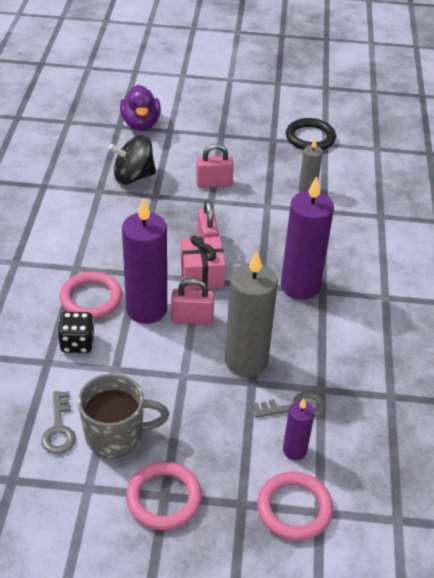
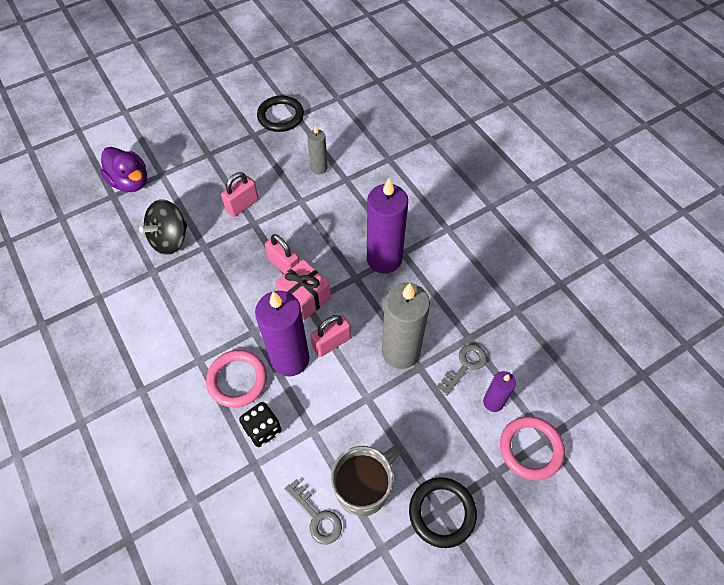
camera: 35 degrees left, 15 degrees up
(164, 498) = (442, 512): pink ring -> black ring

